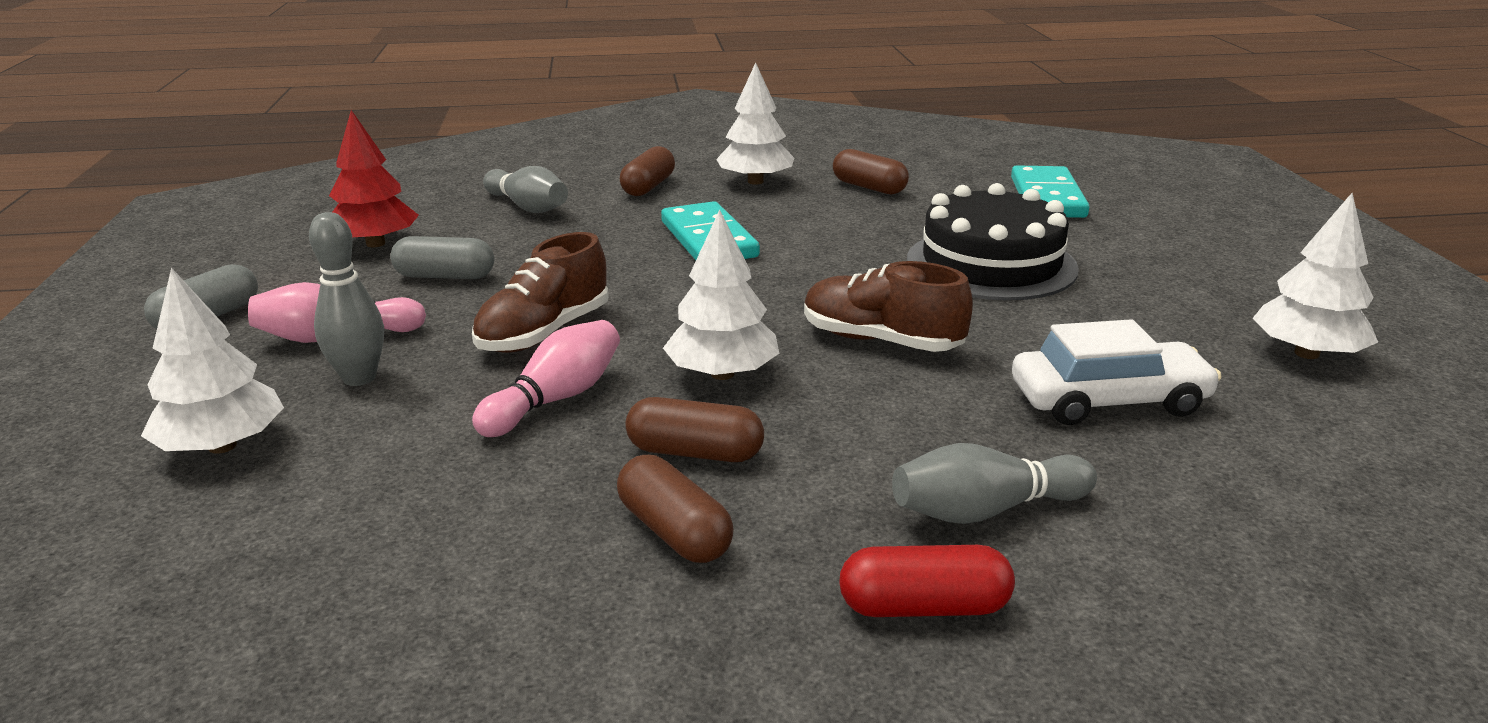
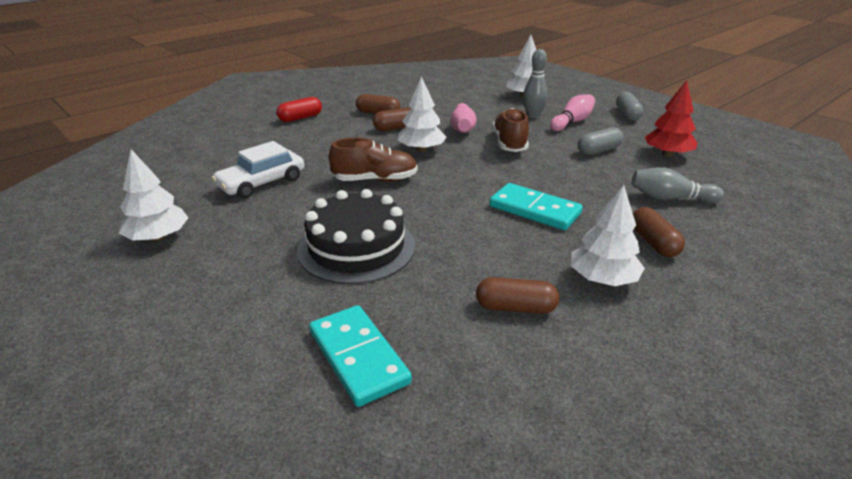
camera: 145 degrees right, 5 degrees up
(985, 510) = (295, 138): grey bowling pin -> none

